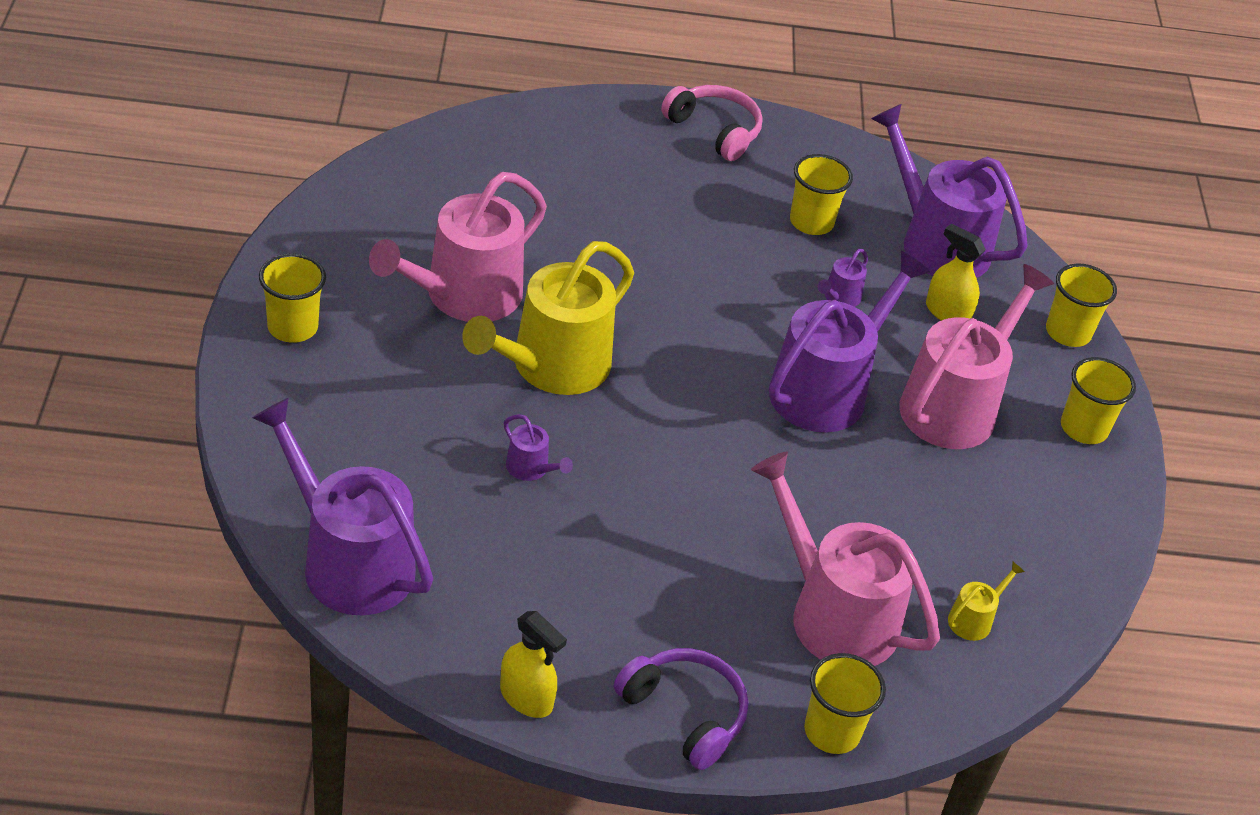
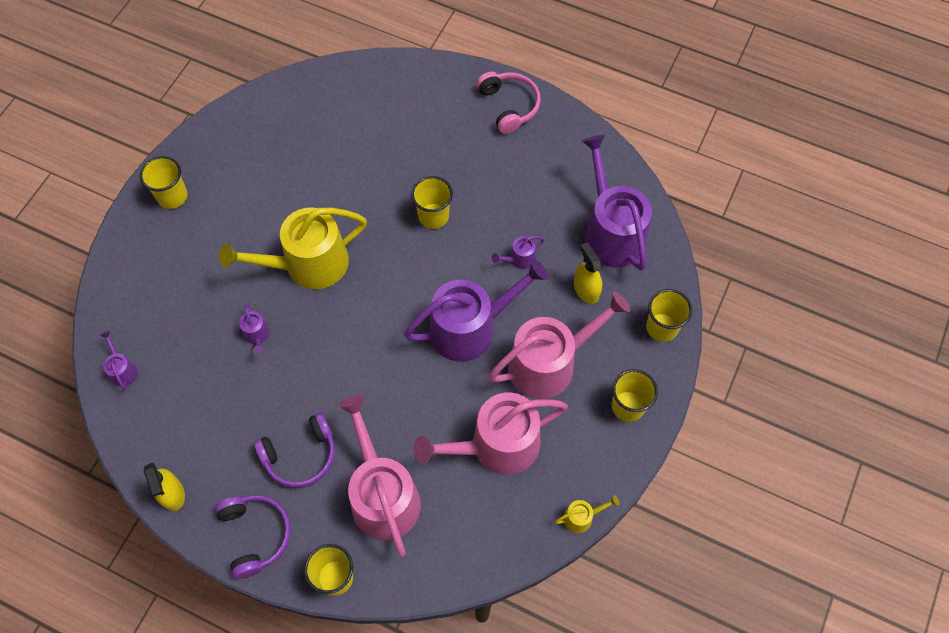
camera: 30 degrees right, 20 degrees up
(349, 561) = (122, 370): purple watering can -> purple watering can, size x0.41
(464, 295) = (283, 198): pink watering can -> pink watering can (497, 445)
(688, 598) = (300, 455): none -> purple headphones
(811, 222) = (534, 195): yellow cup -> yellow cup (433, 216)
(973, 619) = (468, 527): yellow watering can -> yellow watering can (581, 517)

